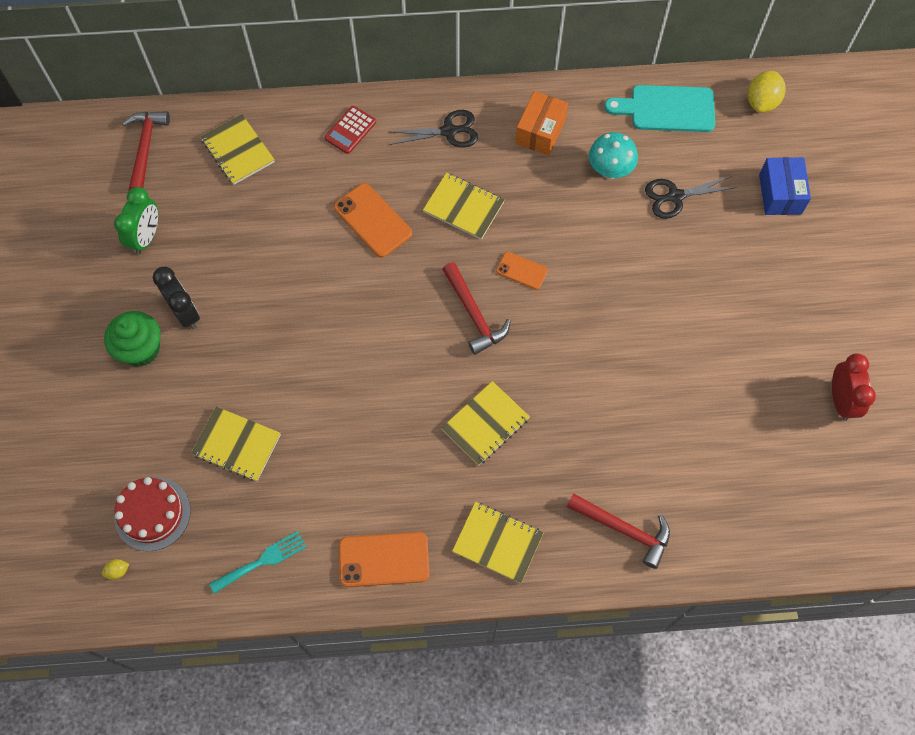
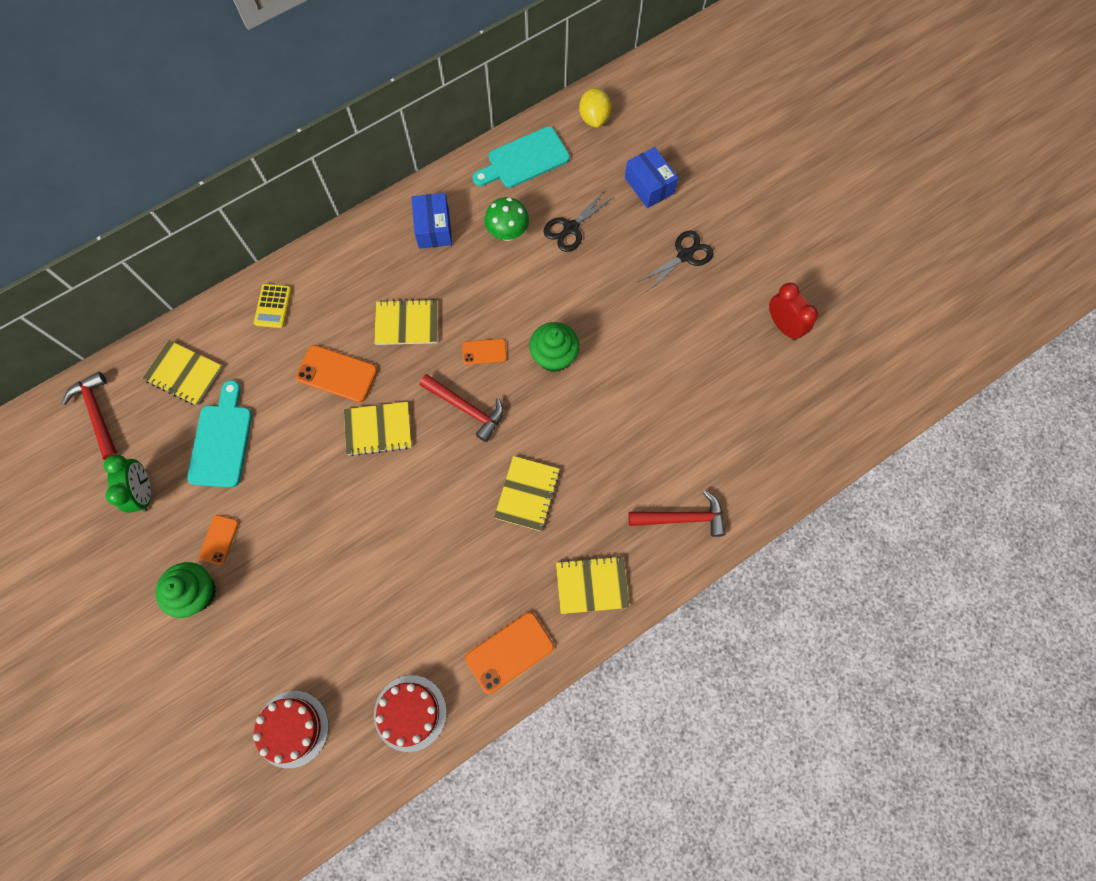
camera: 30 degrees left, 5 degrees up
(118, 571) = (290, 796): yellow lemon -> none
(185, 313) = (219, 539): black clock -> orange phone
(237, 227) = (222, 440): none -> turquoise cutting board
(237, 445) = (331, 627): yellow notebook -> yellow notebook (378, 429)
(262, 561) = (410, 713): turquoise fork -> red cake
(350, 130) = (273, 306): red calculator -> yellow calculator
(449, 131) = (358, 265): black scissors -> black scissors (685, 255)
(540, 131) = (434, 228): orange box -> blue box
(586, 310) = (554, 357): none -> green cupcake
(609, 171) = (508, 233): turquoise mushroom -> green mushroom

